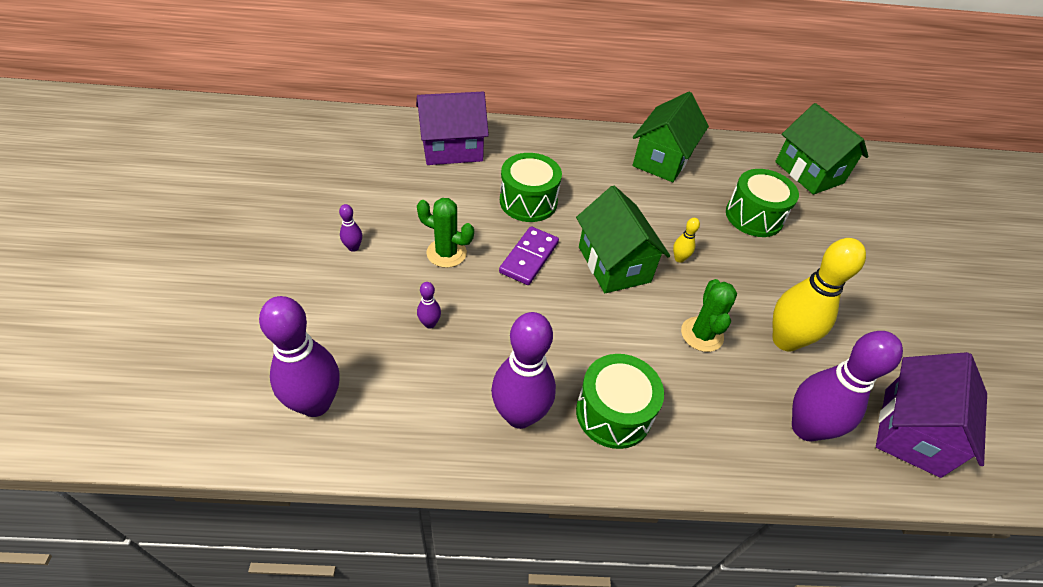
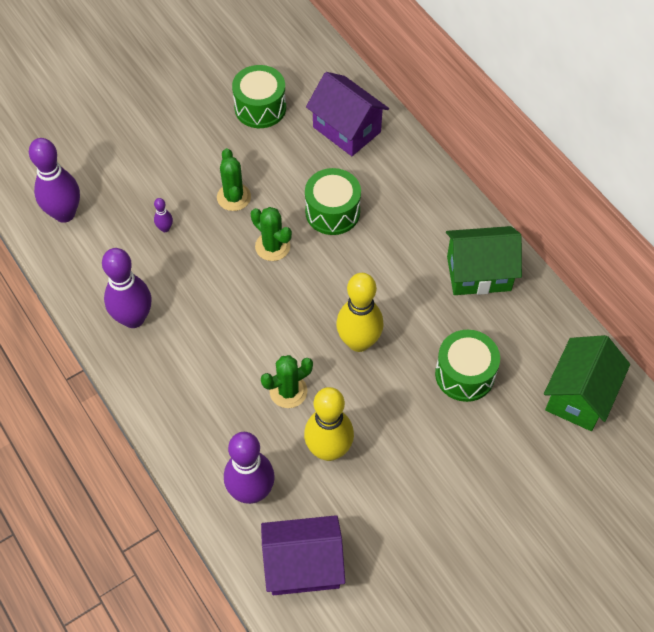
camera: 60 degrees right, 10 degrees up
(353, 247) = (193, 145): purple bowling pin -> none
(529, 257) = (272, 246): purple domino -> green cactus
(613, 413) = (174, 369): green drum -> green drum (260, 108)
(614, 264) = (313, 302): green house -> none
(679, 258) = (358, 342): yellow bowling pin -> yellow bowling pin, size x2.34

